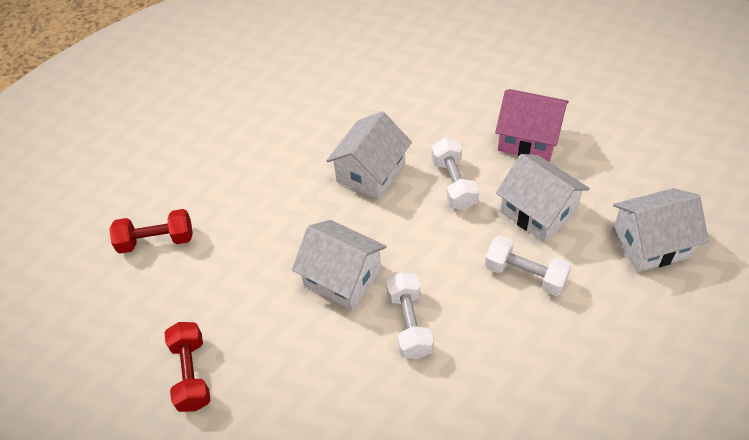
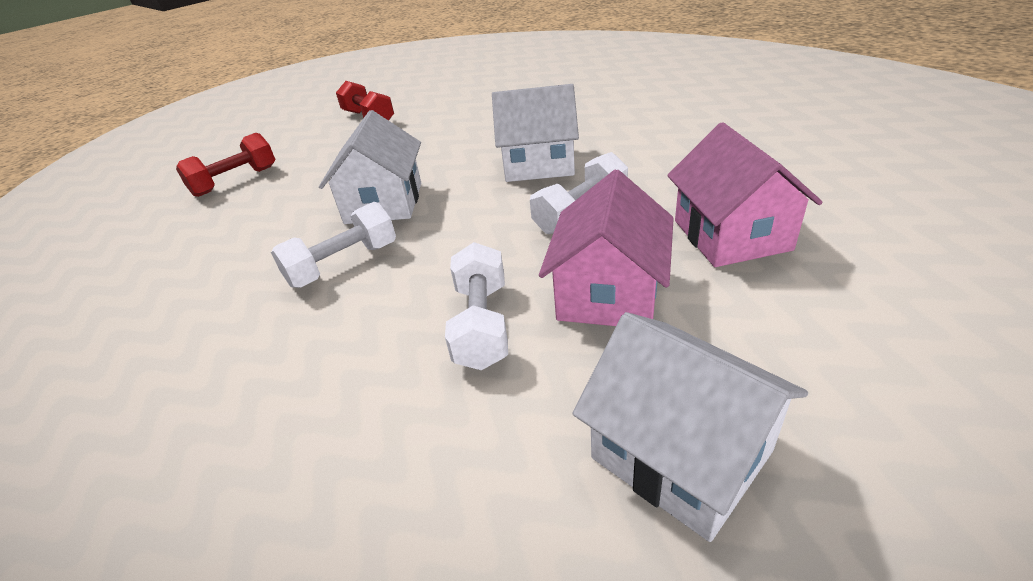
camera: 60 degrees right, 15 degrees down
(538, 211) = (608, 293): white house -> pink house

